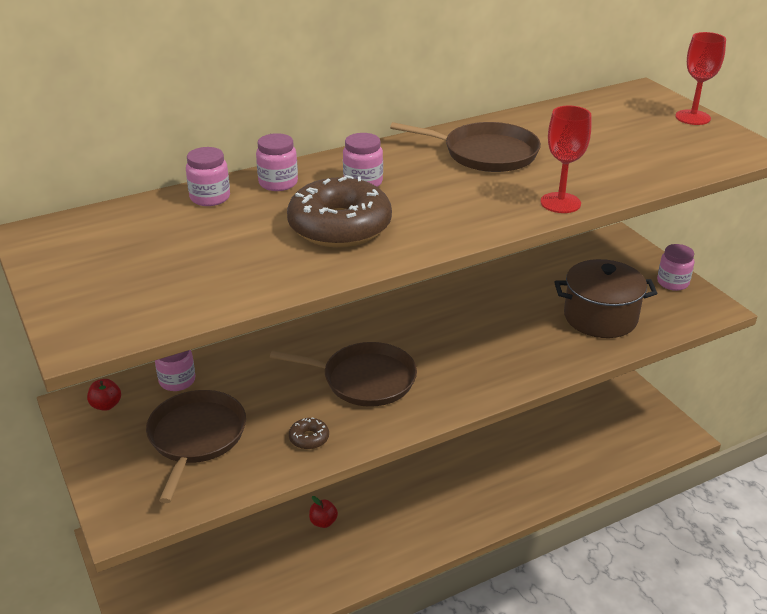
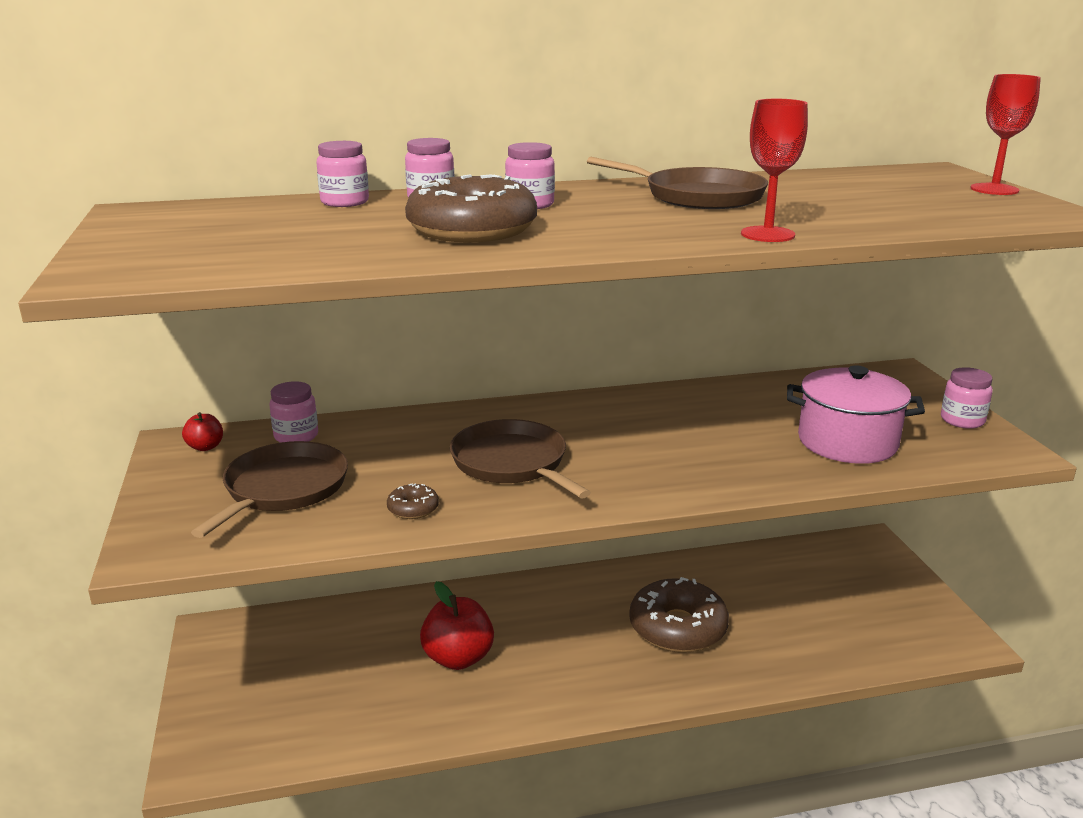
camera: 15 degrees right, 10 degrees down
(323, 522) = (458, 658): red apple -> red apple, size x2.00
(364, 379) = (512, 463): brown pan -> brown pan turned 150 degrees counterclockwise
(478, 463) = (677, 628): none -> brown donut
(600, 317) = (847, 442): brown pot -> pink pot

